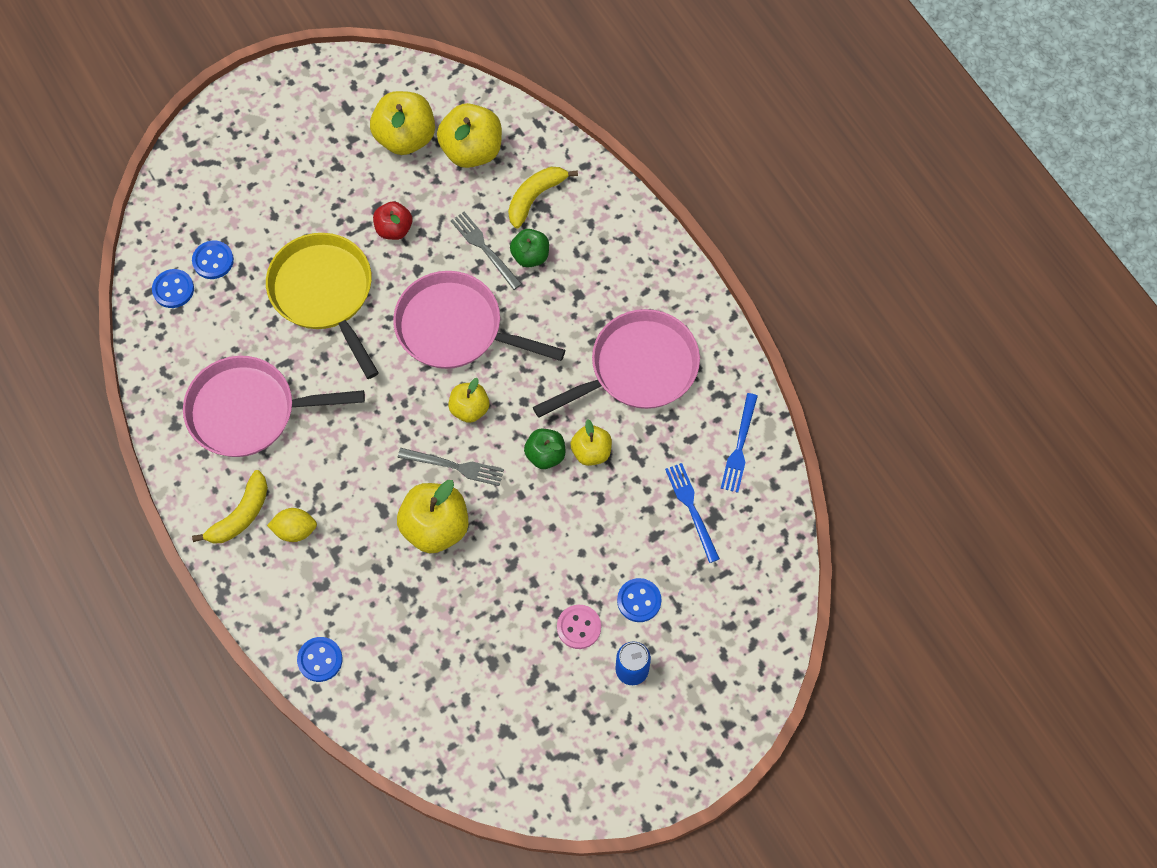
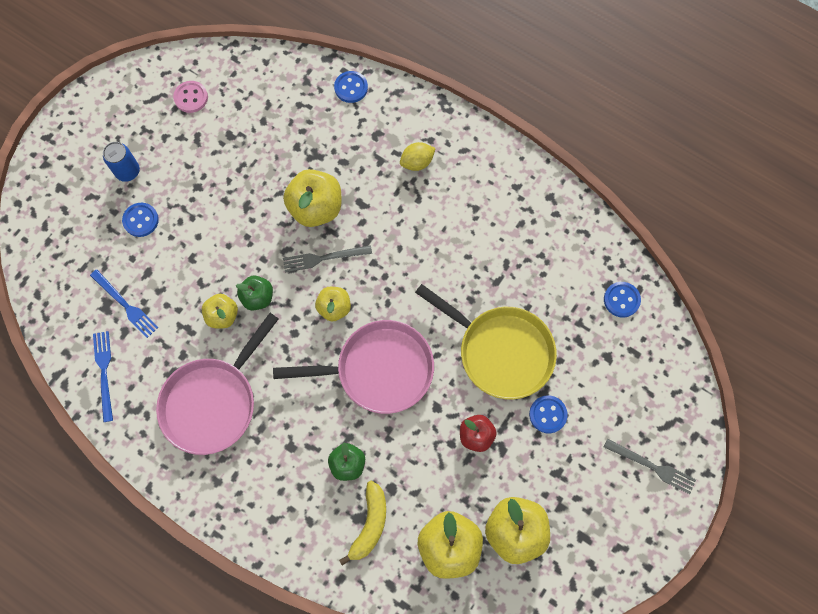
camera: 155 degrees right, 5 degrees up
(213, 261) = (606, 338): blue button -> blue button (547, 414)
(240, 515) = (462, 156): yellow banana -> none
(250, 411) = (501, 231): pink pan -> none
(484, 248) = (390, 453): grey fork -> grey fork (652, 467)
(579, 627) = (178, 183): pink button -> pink button (191, 97)

